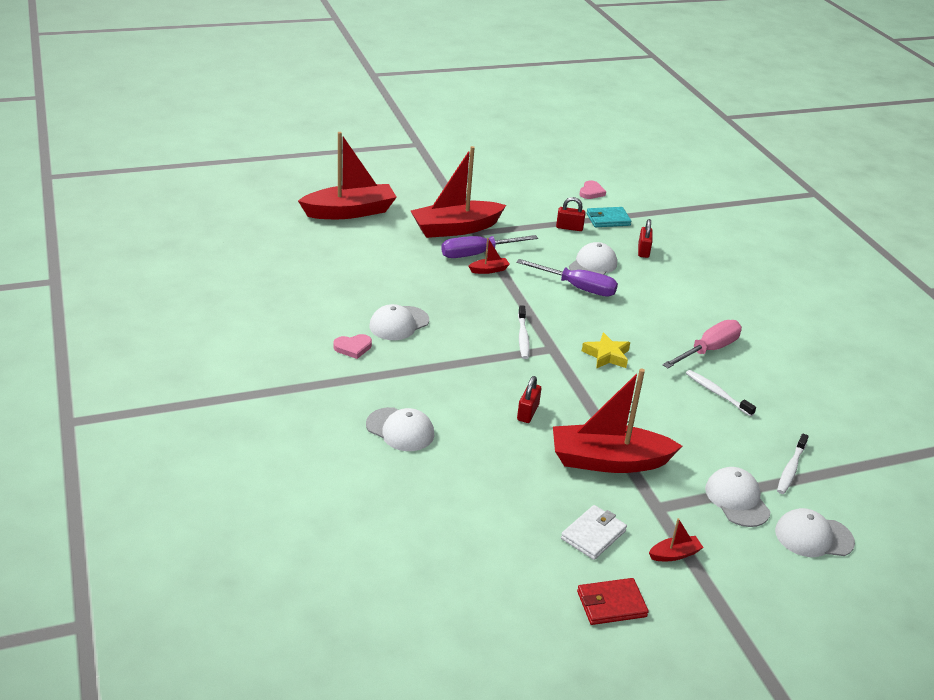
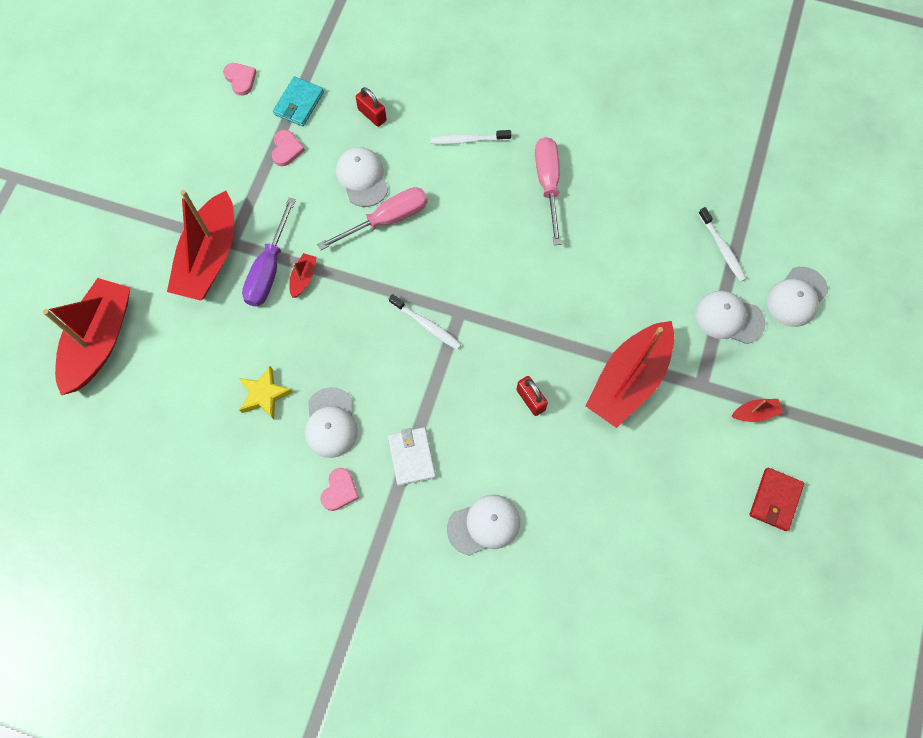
camera: 50 degrees left, 35 degrees up
(569, 227) = (286, 149): red padlock -> pink heart
(577, 287) = (387, 220): purple screwdriver -> pink screwdriver
(593, 535) = (700, 457): white wallet -> white wallet (411, 457)
(606, 355) = (499, 274): yellow star -> yellow star (264, 395)
(674, 554) = (755, 413): red boat -> red boat turned 60 degrees clockwise
(717, 393) = (605, 226): white toothbrush -> white toothbrush (468, 140)

